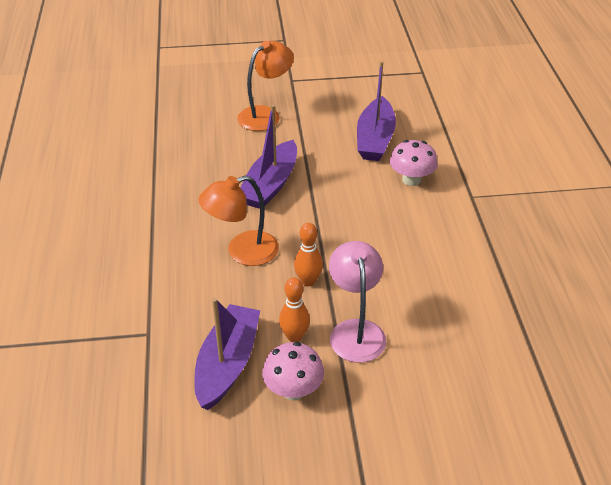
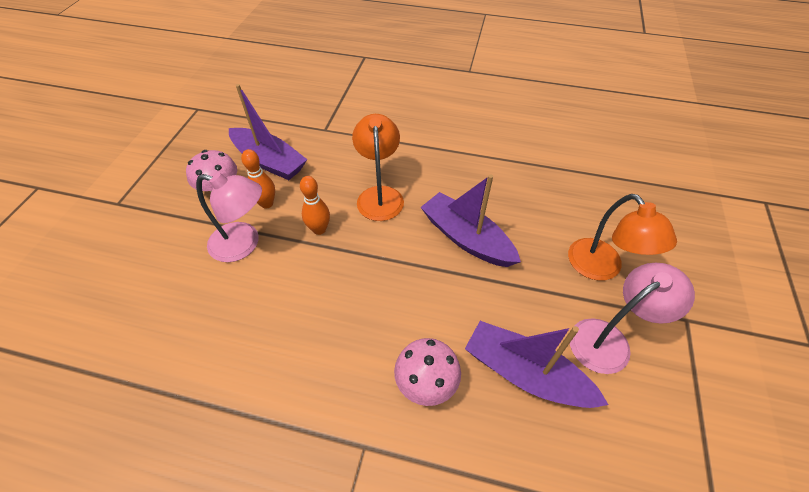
camera: 110 degrees right, 10 degrees up
(327, 109) = (609, 339): none -> pink lamp

